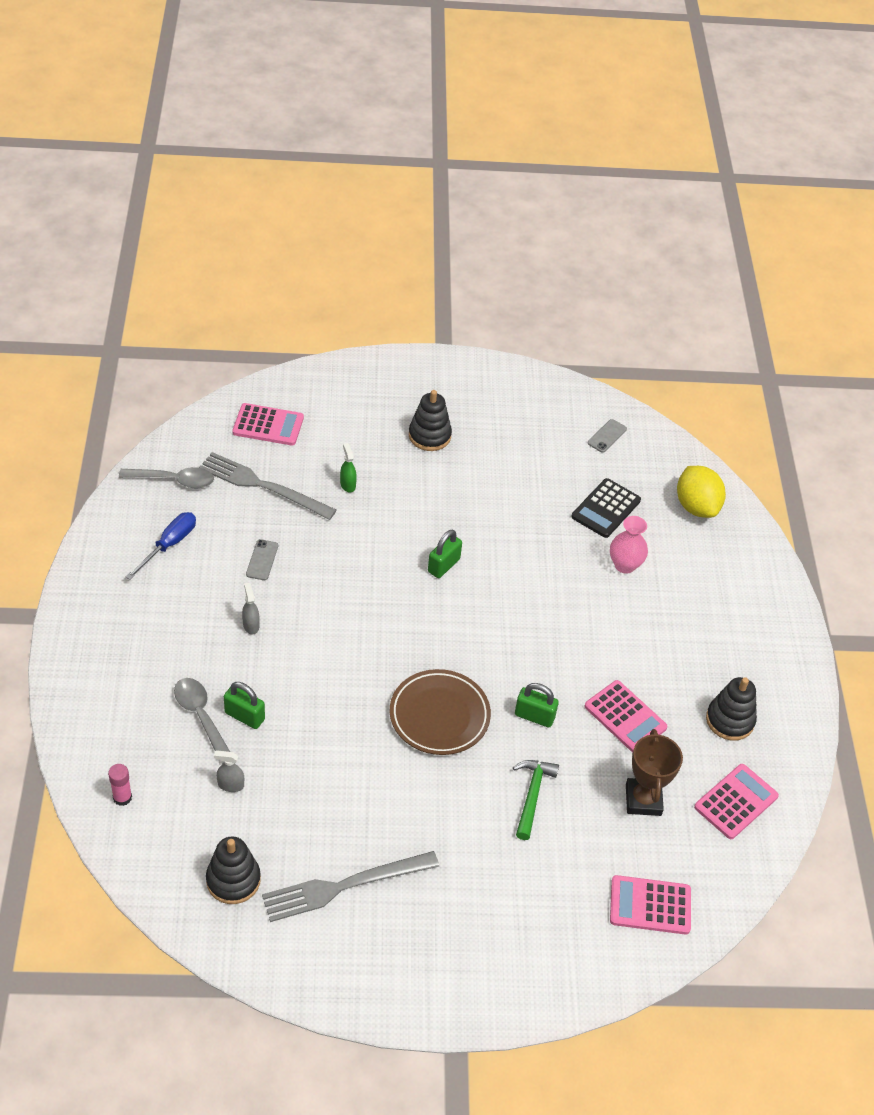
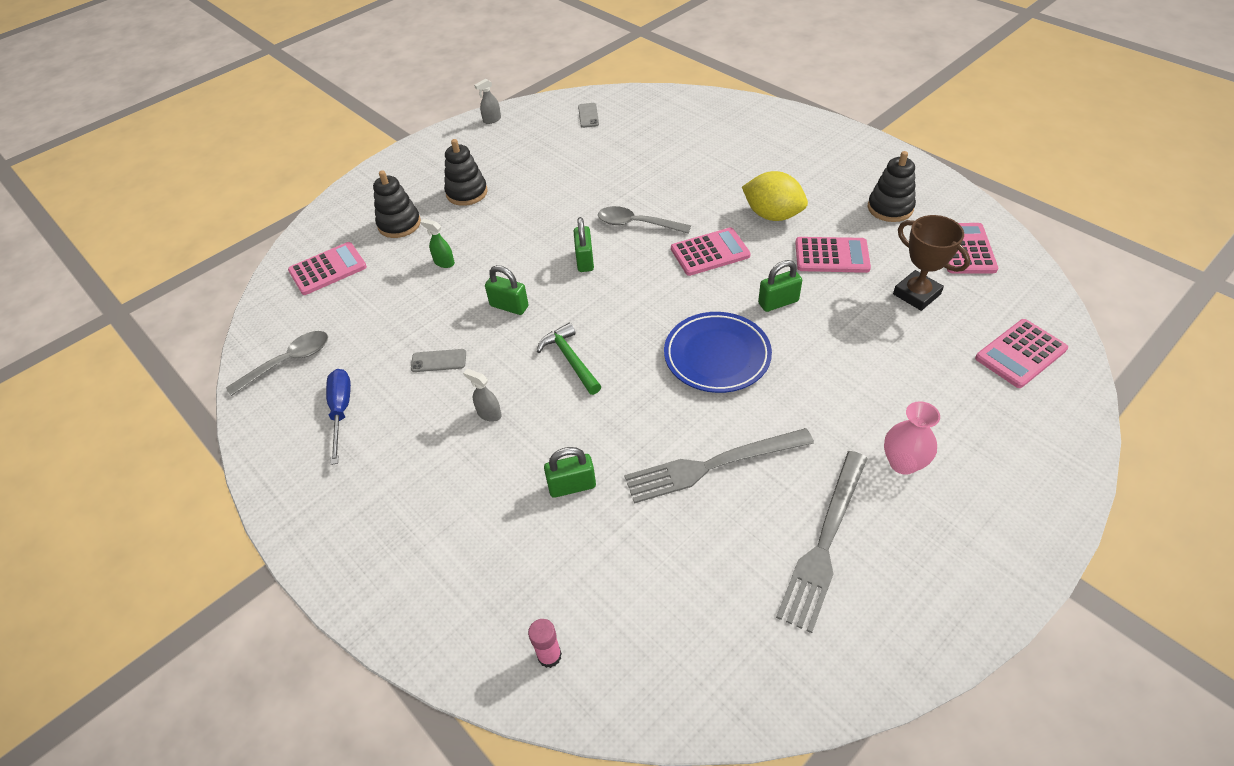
camera: 35 degrees left, 0 degrees up
(201, 716) = (535, 519): grey spoon -> grey spoon (636, 224)
(230, 785) = (631, 551): grey spray bottle -> grey spray bottle (492, 120)
(233, 880) = (736, 629): black stacking toy -> black stacking toy (399, 224)
(262, 486) = (374, 311): grey fork -> grey fork (712, 465)
(262, 560) = (438, 361): grey phone -> grey phone turned 60 degrees counterclockwise
(351, 558) = (509, 306): none -> green padlock
(439, 715) = (717, 356): brown plate -> blue plate
(532, 795) = (850, 352): green hammer -> green hammer (570, 359)
(539, 636) = (710, 252): none -> pink calculator
(606, 509) = (644, 152): black calculator -> none
(624, 565) = (702, 173): pink vase -> pink vase (903, 463)
(696, 506) = (696, 114): yellow lemon -> yellow lemon (772, 215)

